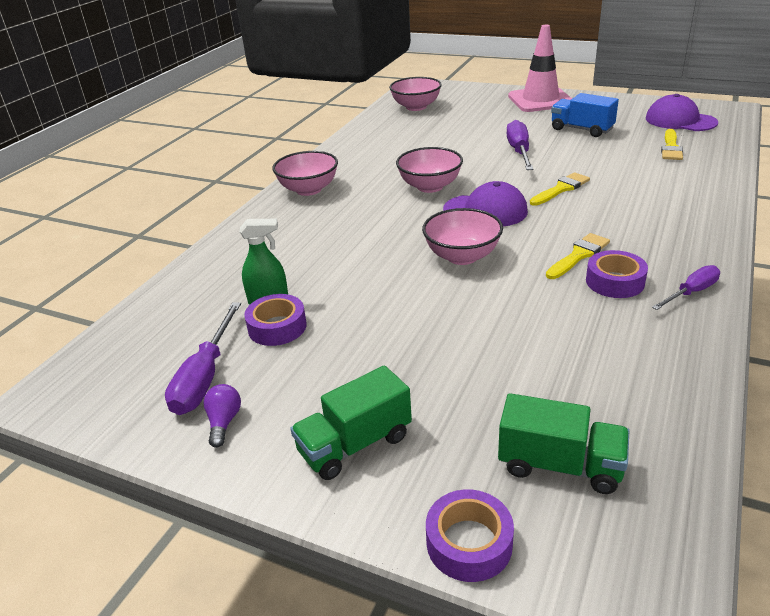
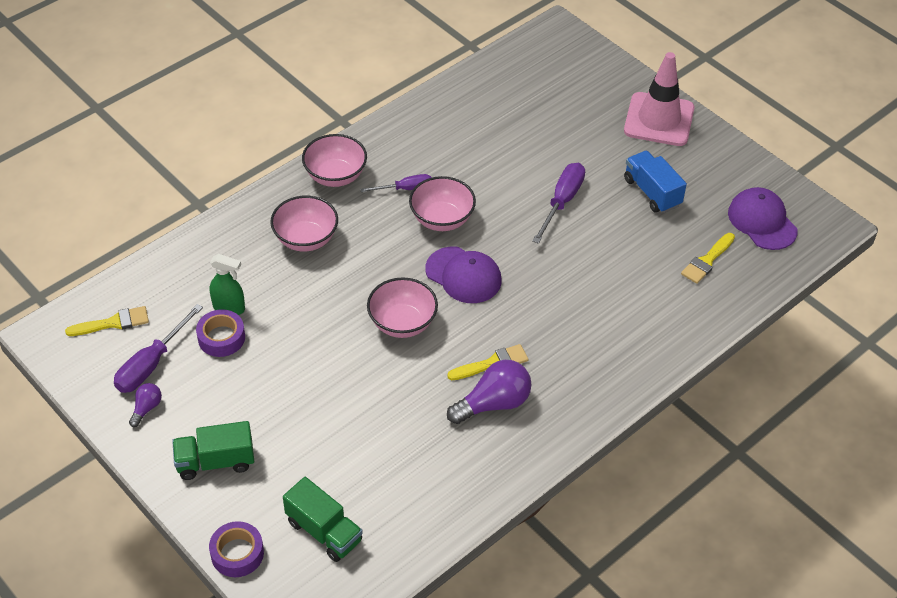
camera: 20 degrees right, 15 degrees up
(416, 107) = (523, 75): pink bowl -> pink bowl (306, 239)
(561, 189) = (551, 275): yellow brush -> yellow brush (113, 323)
(615, 282) = (493, 403): purple tape -> purple light bulb
(691, 292) = (538, 440): purple screwdriver -> purple screwdriver (405, 189)

